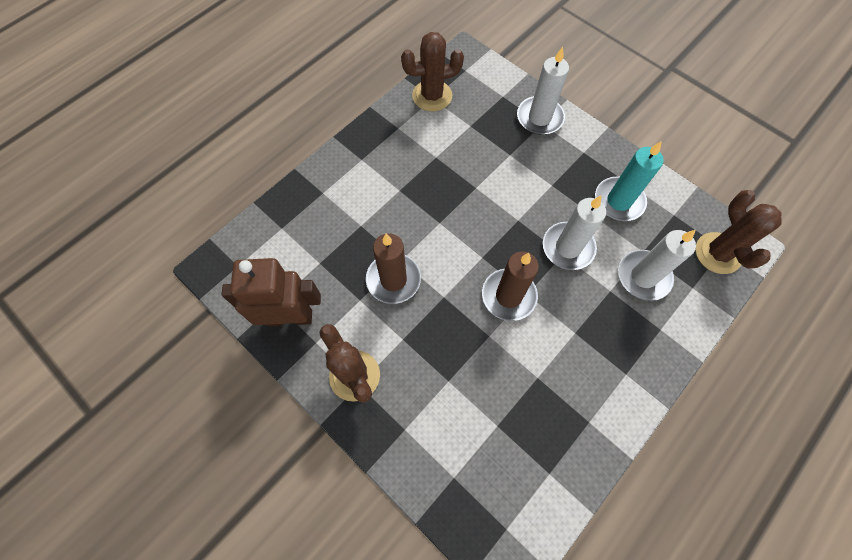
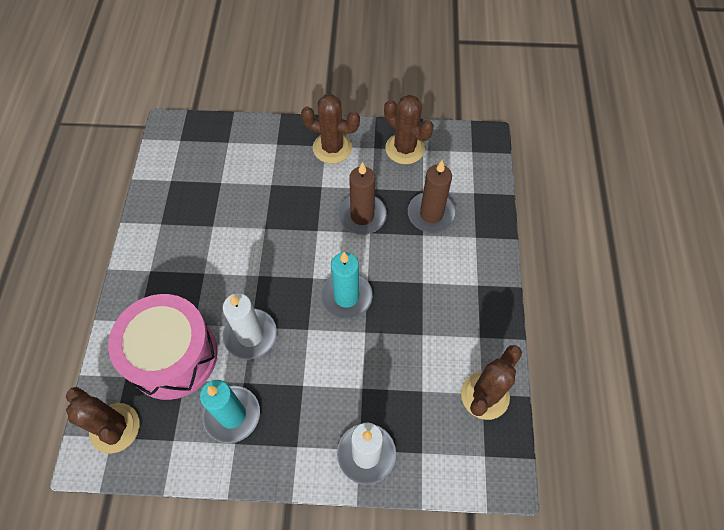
camera: 140 degrees right, 5 degrees down
(290, 317) = (405, 148): brown robot -> brown cactus
(468, 222) = (346, 297): none -> turquoise candle
(508, 296) = (271, 263): brown candle -> brown candle (431, 214)
(643, 276) = (173, 356): white candle -> pink drum

